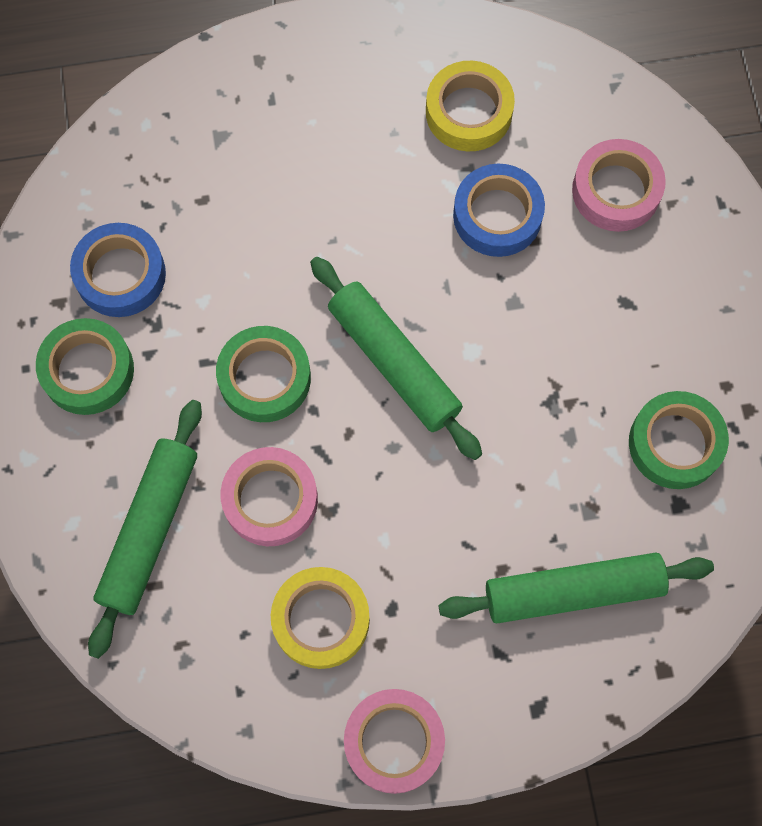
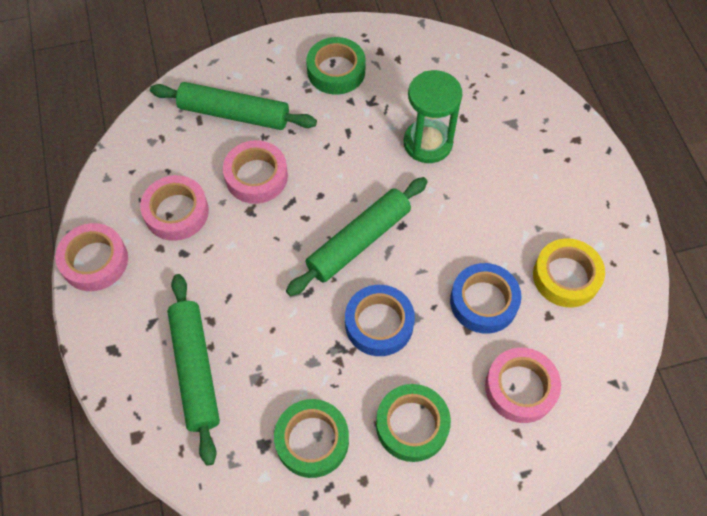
camera: 85 degrees right, 10 degrees down
(120, 274) = (403, 80): blue tape -> blue tape (379, 324)
(240, 253) = (428, 143): none -> green hourglass
(264, 378) = (340, 165): green tape -> green tape (412, 425)
(321, 619) = (176, 212): yellow tape -> pink tape

